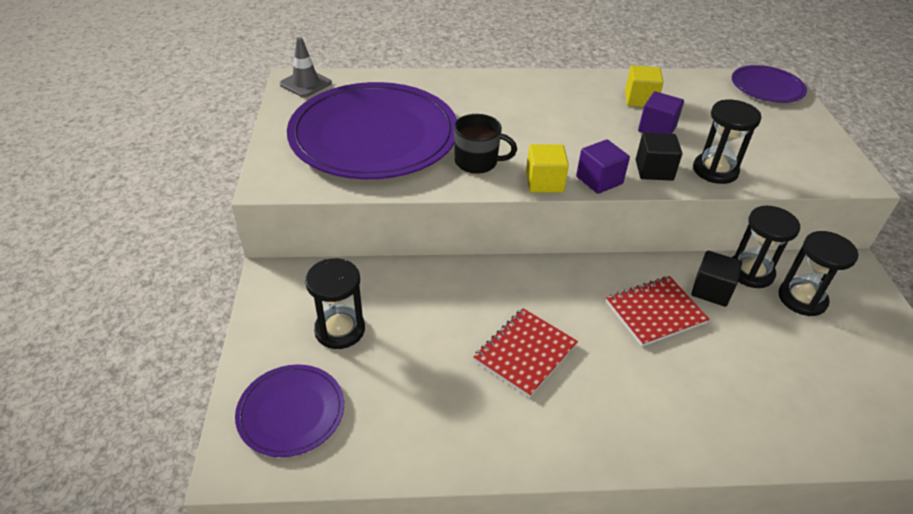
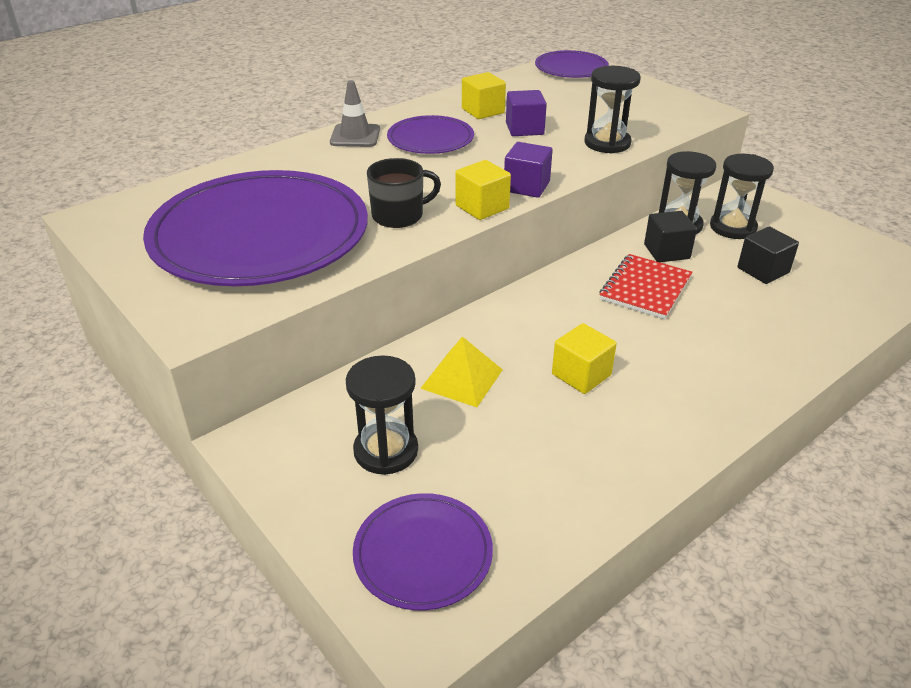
camera: 35 degrees left, 5 degrees down
(305, 83) = (110, 216): grey traffic cone -> grey traffic cone (355, 136)
(438, 307) = (462, 379): none -> yellow pyramid
(525, 353) = (581, 375): red notebook -> yellow cube
(570, 108) = (430, 139): none -> purple plate
(654, 170) = (561, 161): black cube -> black cube (763, 270)

